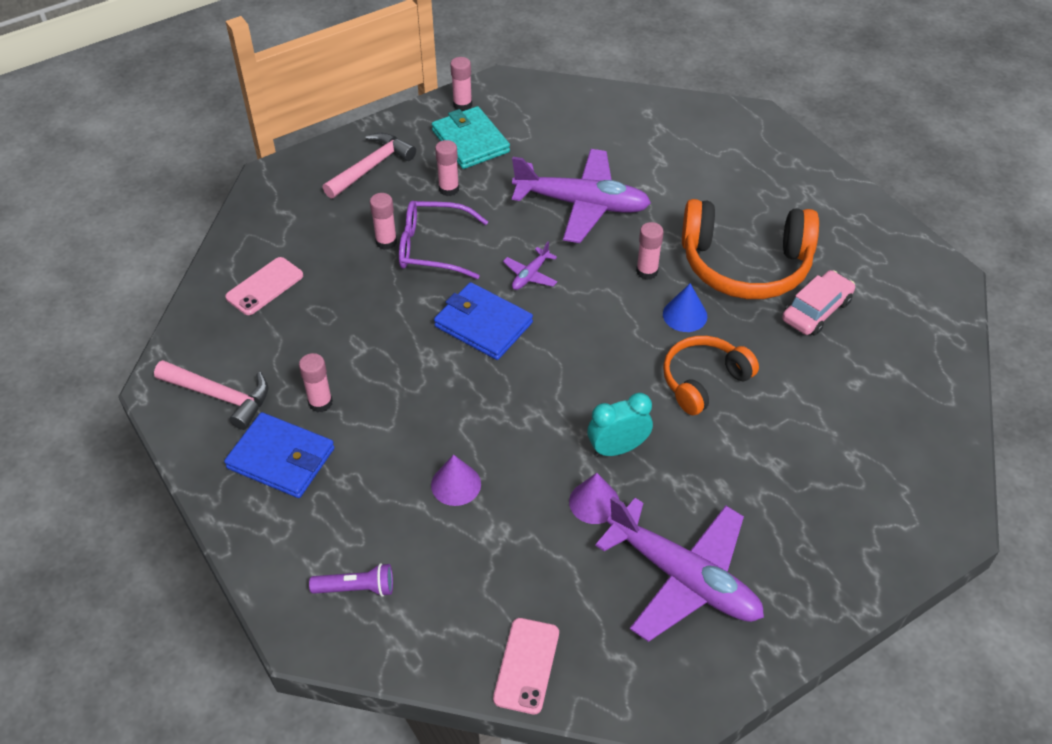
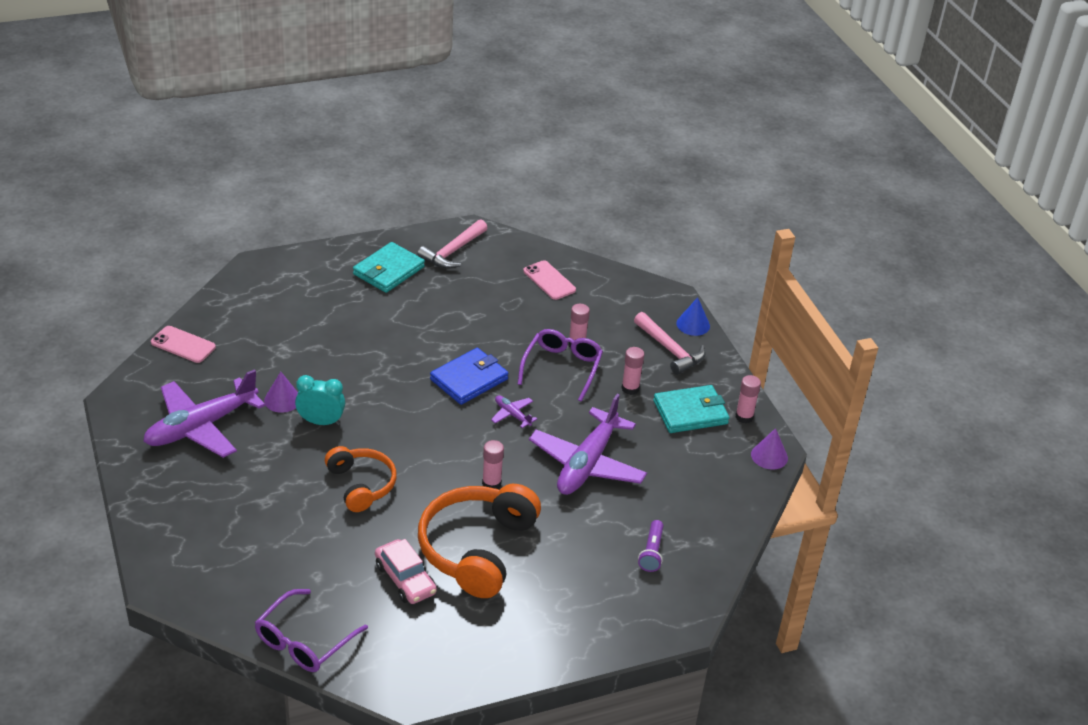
camera: 100 degrees right, 10 degrees down
(281, 458) = (388, 270): blue wallet -> turquoise wallet
(320, 403) = (428, 292): pink glue stick -> none
(356, 588) = (275, 288): purple flashlight -> purple flashlight (651, 552)
(456, 484) = (330, 340): purple cone -> purple cone (769, 456)
(617, 448) = (321, 422): turquoise clock -> turquoise clock turned 75 degrees counterclockwise
(685, 315) = (434, 493): blue cone -> blue cone (693, 324)
(942, 369) = (304, 641): none -> purple glasses

